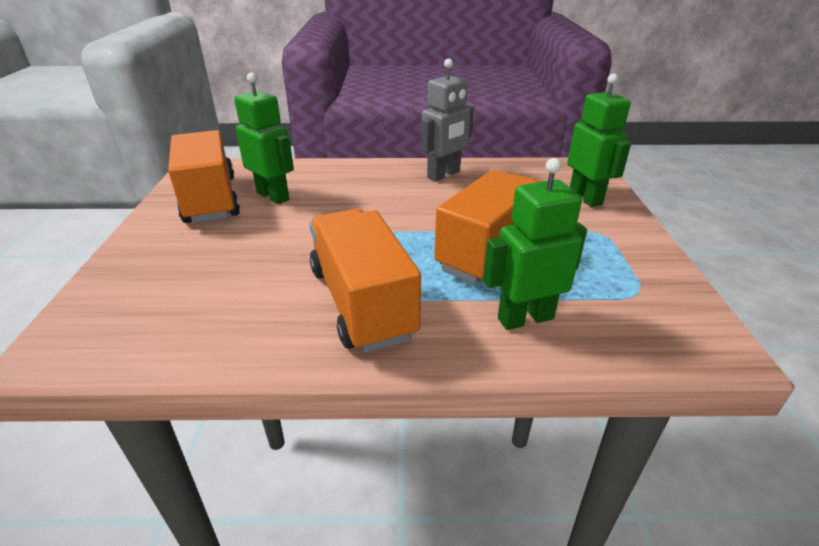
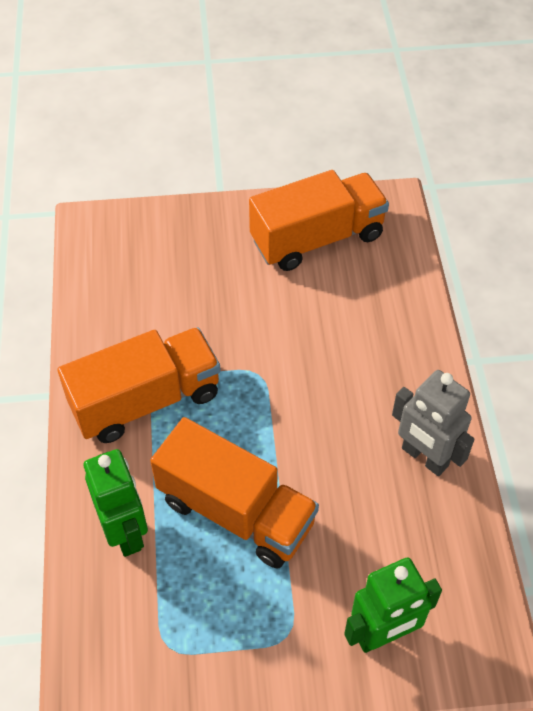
camera: 85 degrees right, 20 degrees up
(273, 196) = (333, 289): green robot -> none

